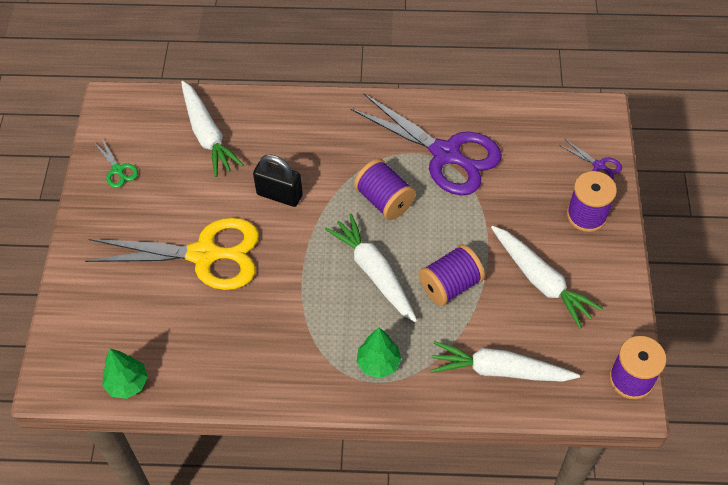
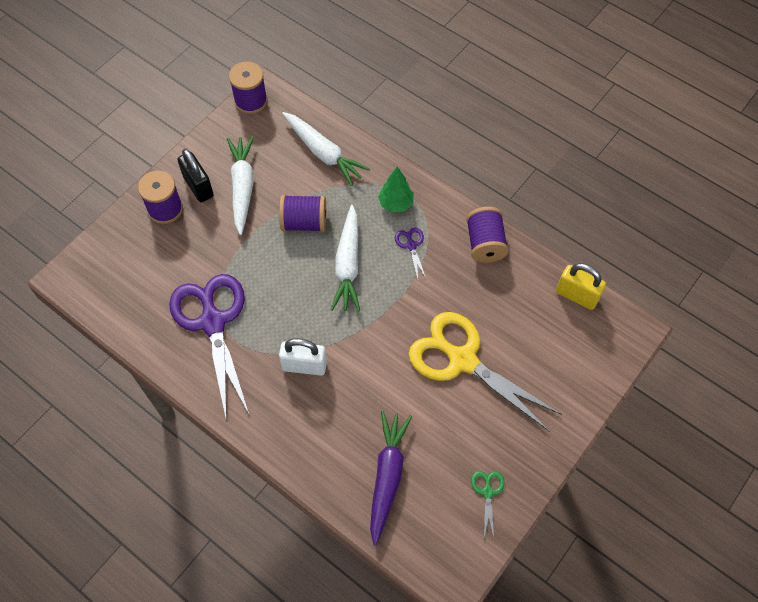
camera: 145 degrees left, 5 degrees up
(128, 383) = (577, 296): green tree -> yellow padlock
(207, 135) = (387, 476): white carrot -> purple carrot
(279, 195) = (368, 374): black padlock -> black padlock (198, 187)
(339, 168) = (304, 366): none -> white padlock
(384, 200) = (293, 315): purple spool -> purple spool (485, 244)
(599, 166) = (116, 237): purple scissors -> purple scissors (411, 245)

